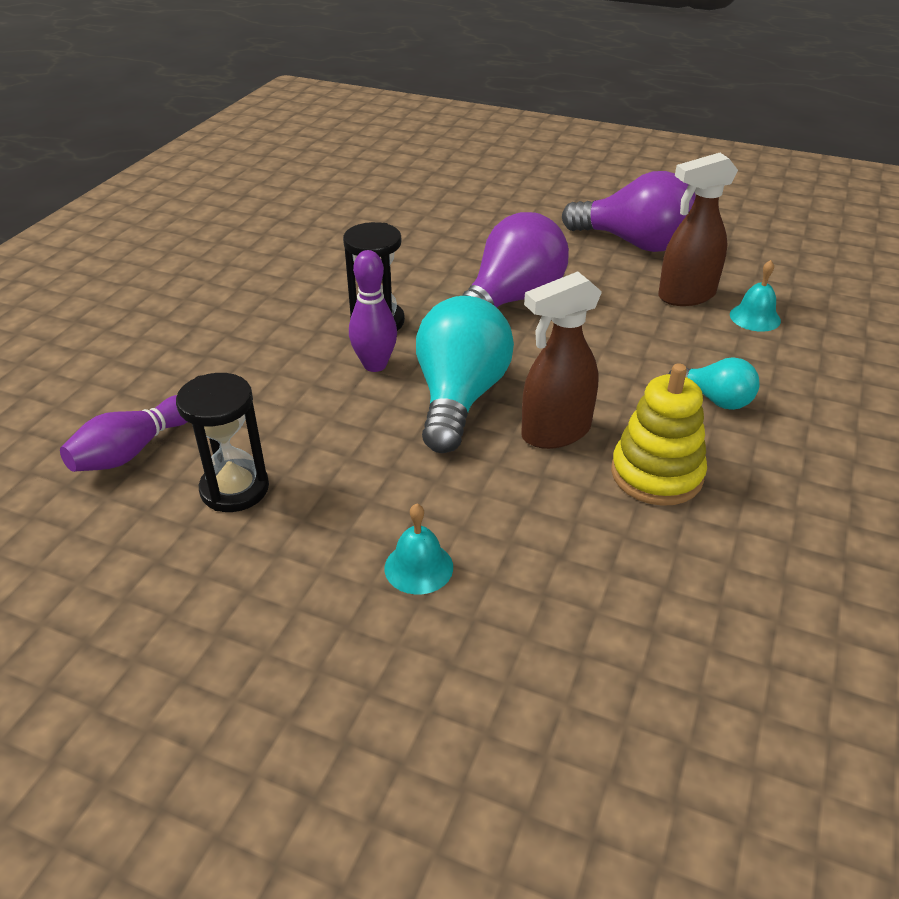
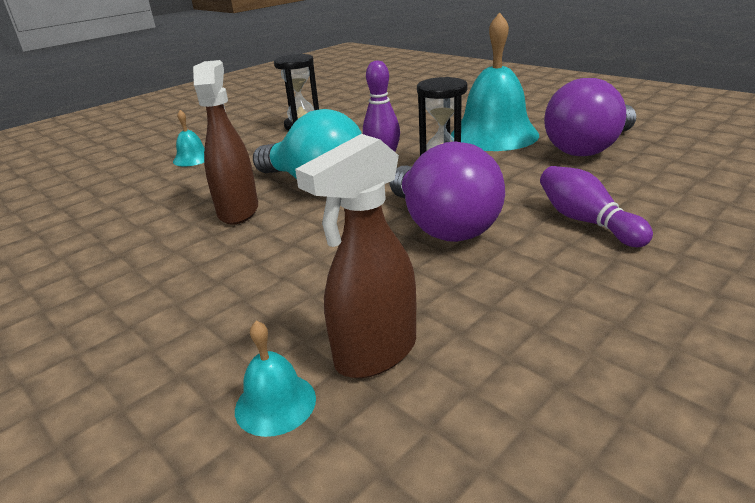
camera: 115 degrees right, 10 degrees down
(132, 450) = (357, 108): purple bowling pin -> purple bowling pin (586, 221)
(268, 303) = (494, 135): none -> turquoise bell
(634, 243) = (557, 355): purple light bulb -> purple light bulb (588, 148)
(656, 474) = (147, 240): yellow stacking toy -> none
(685, 296) = (375, 353): brown spray bottle -> brown spray bottle turned 135 degrees counterclockwise
(715, 399) = (179, 299): turquoise light bulb -> none

